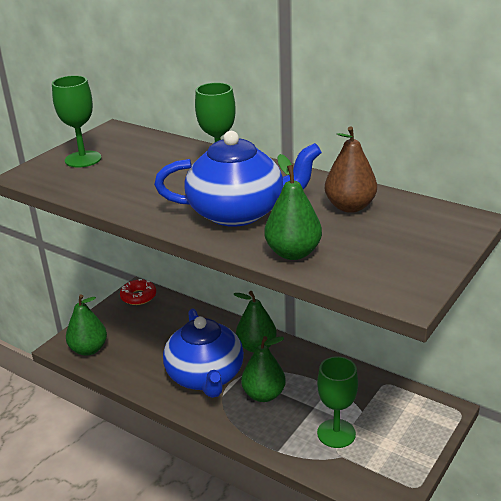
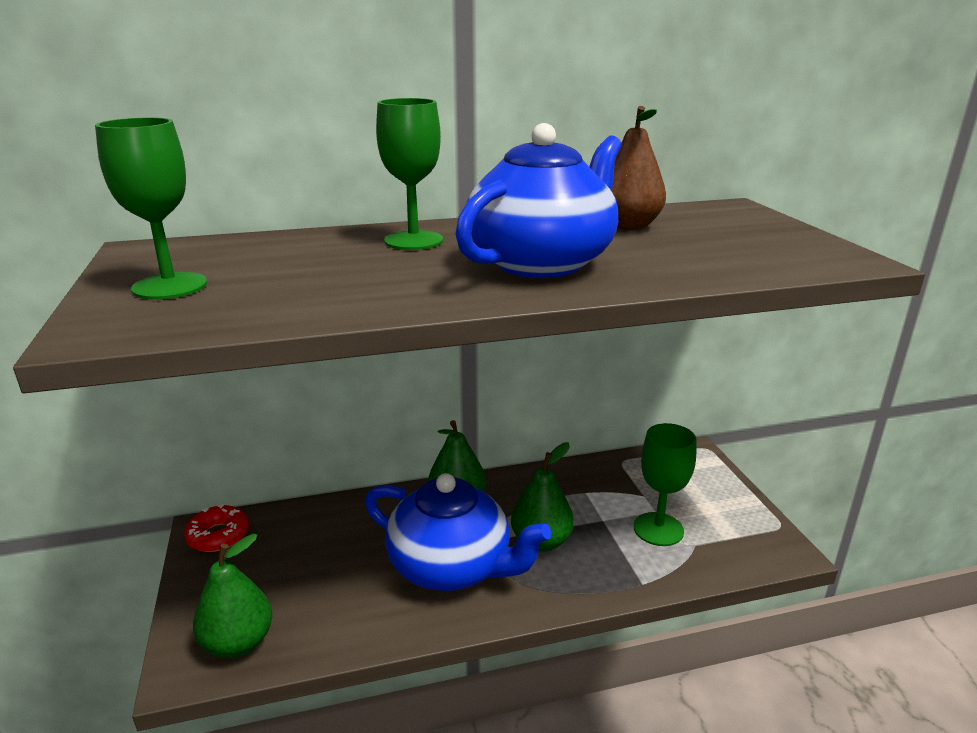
camera: 50 degrees left, 5 degrees down
(293, 253) = (688, 270): green pear -> none

